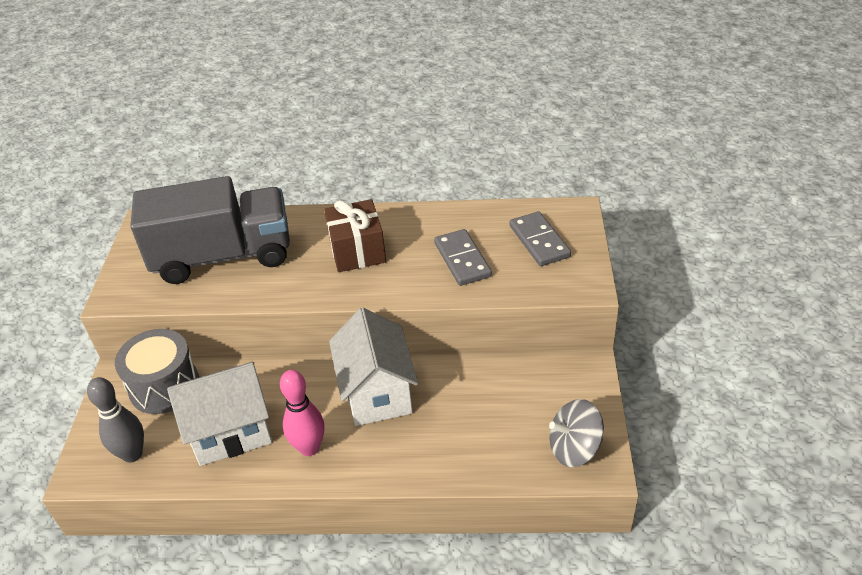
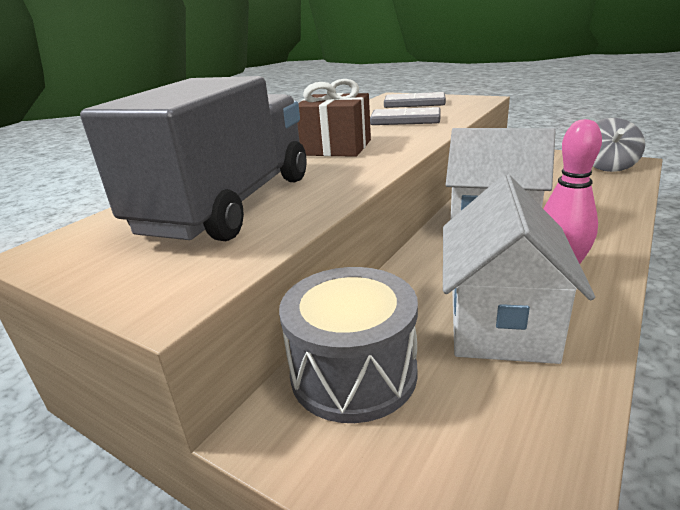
camera: 60 degrees left, 15 degrees down
(132, 454) = (498, 446): grey bowling pin -> none

